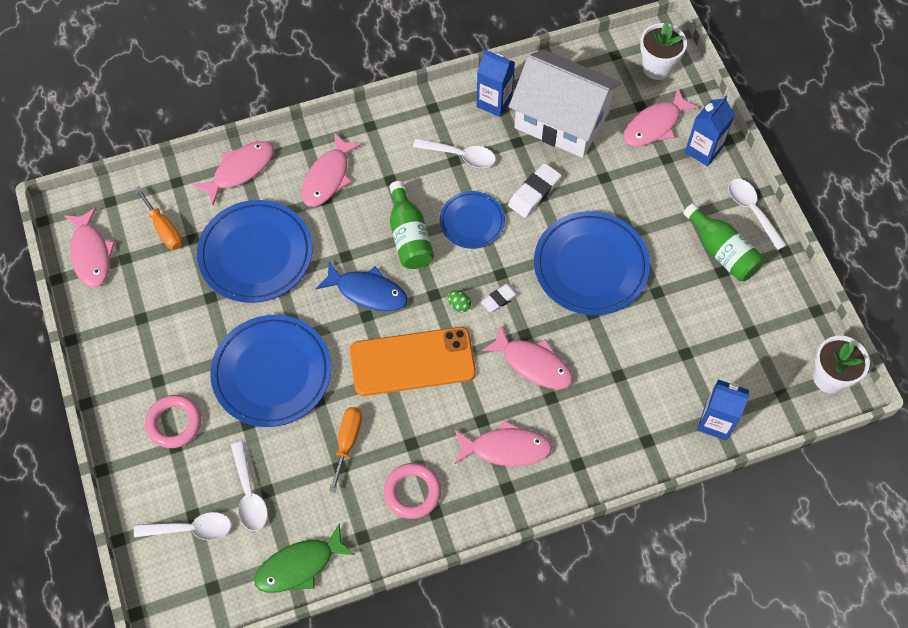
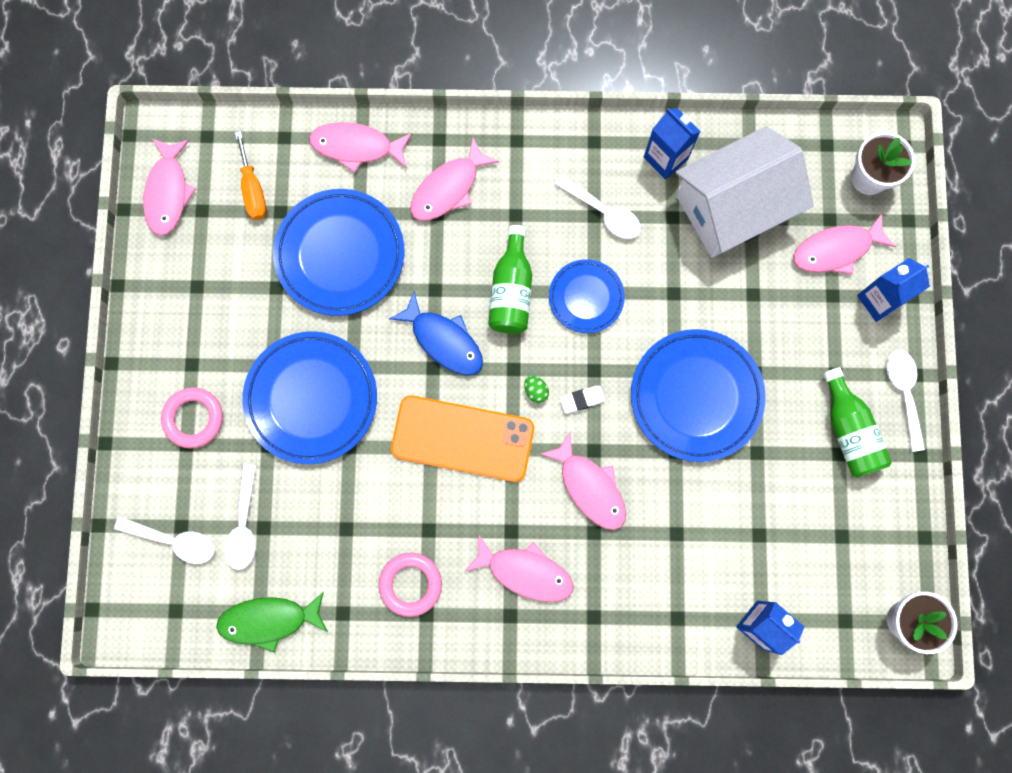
camera: 20 degrees right, 15 degrees up
(240, 170) = (356, 147): pink fish -> pink fish turned 150 degrees counterclockwise
(347, 442) = (363, 504): orange screwdriver -> none
(534, 193) = (668, 286): white eraser -> none
(561, 120) = (732, 207): white house -> white house turned 75 degrees counterclockwise

